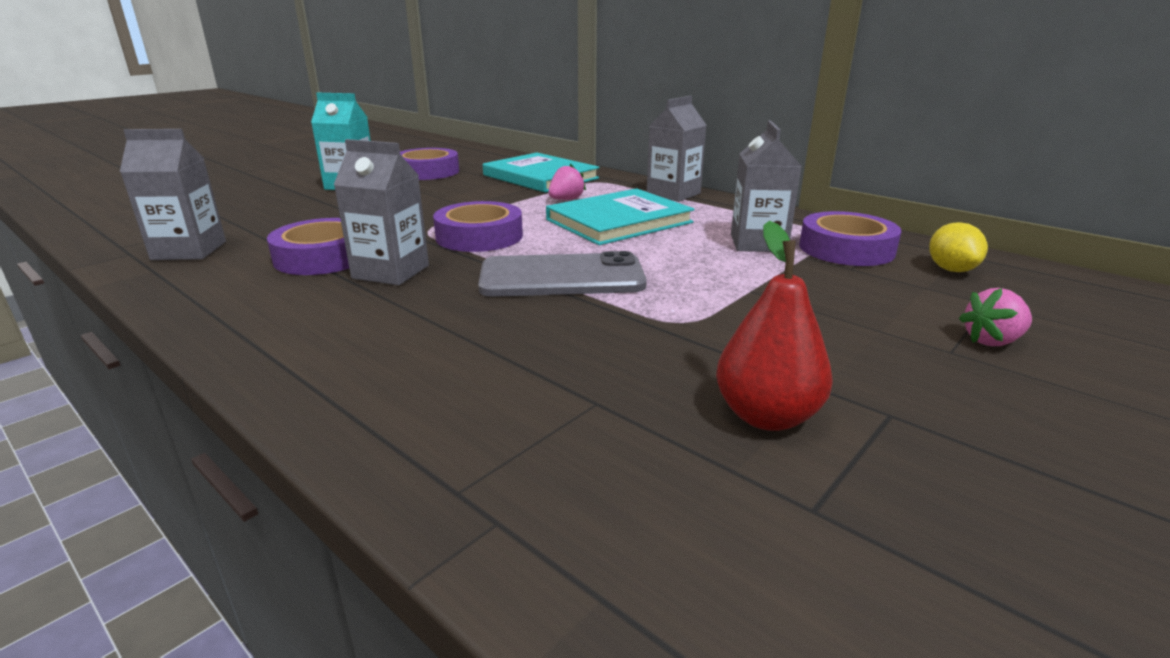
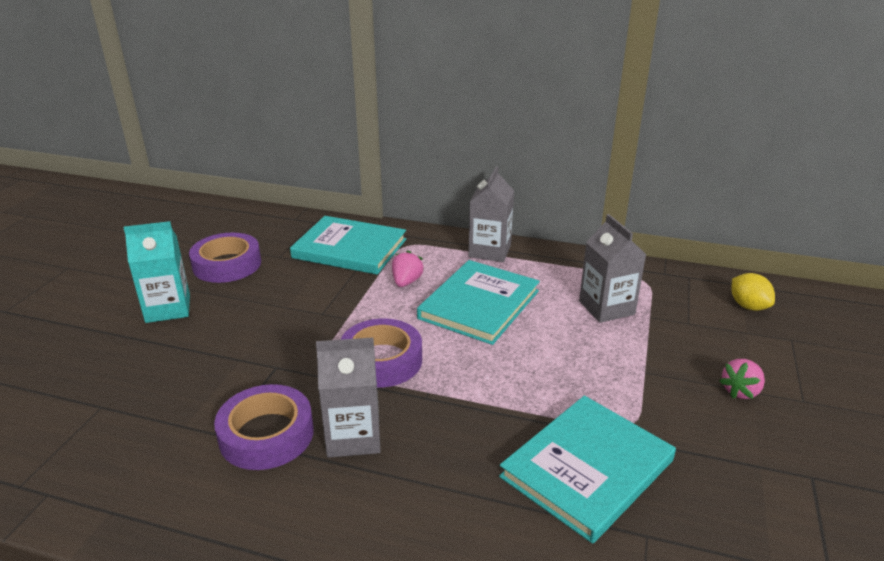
camera: 25 degrees left, 5 degrees up
(189, 251) = (112, 468): grey carton -> none
(562, 277) = (501, 398): grey phone -> none
(591, 339) = (587, 468): none -> turquoise book
(766, 416) = (752, 507): red pear -> none
(846, 249) = (669, 298): purple tape -> none
(992, 341) = (817, 382): pink strawberry -> pink strawberry (740, 391)

